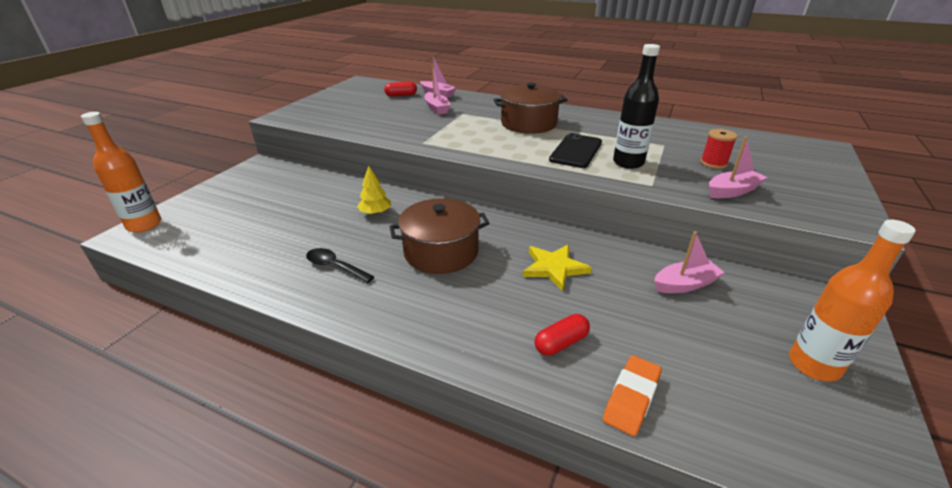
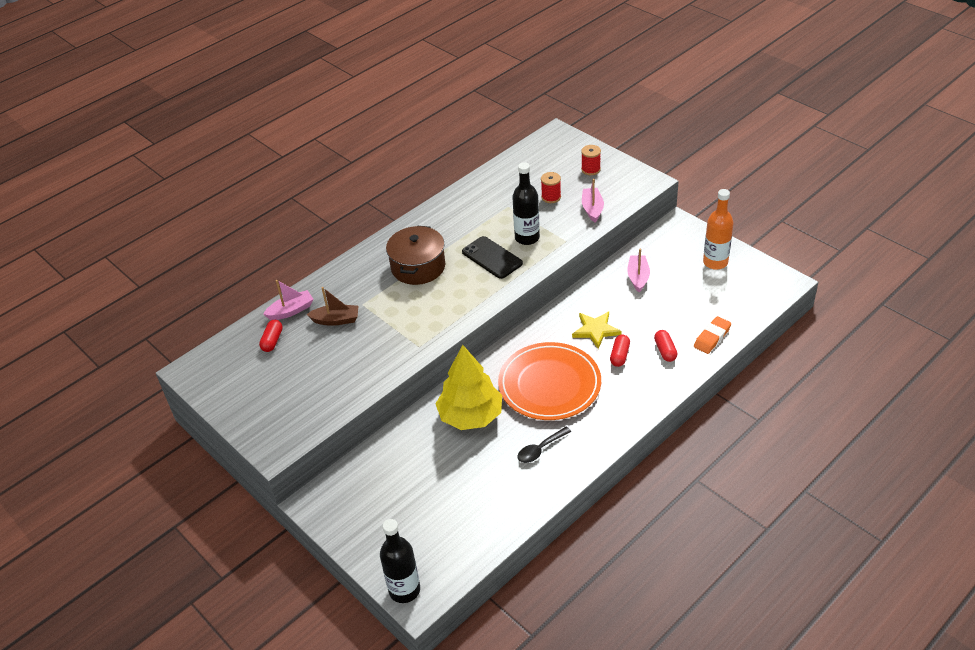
camera: 65 degrees left, 10 degrees up
(144, 225) = (404, 590): orange bottle -> black bottle
(375, 213) = (470, 416): yellow tree -> yellow tree, size x2.17
(436, 108) = (336, 320): pink boat -> brown boat
(441, 252) = (549, 385): brown pot -> orange plate
(522, 298) = (620, 355): none -> red capsule
(631, 398) = (712, 338): orange eraser -> orange eraser turned 75 degrees clockwise
(801, 177) = (590, 169): none -> red spool

